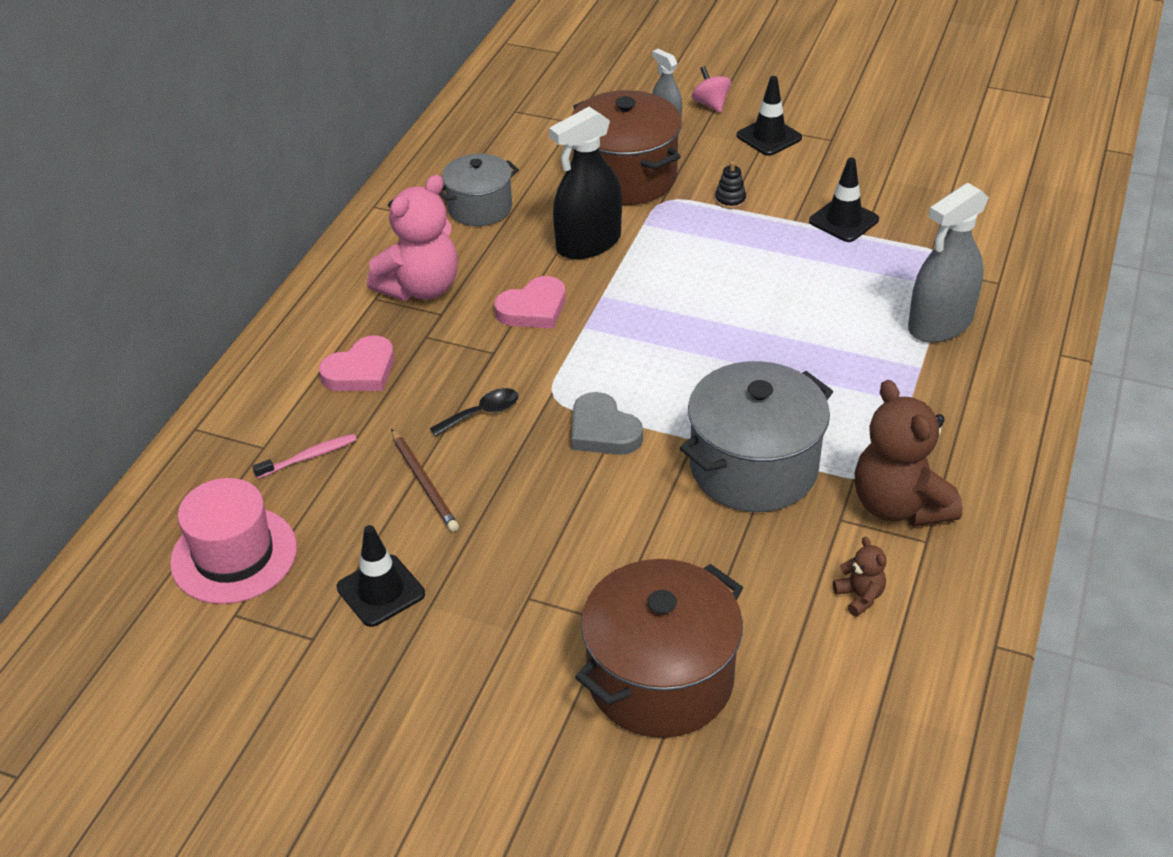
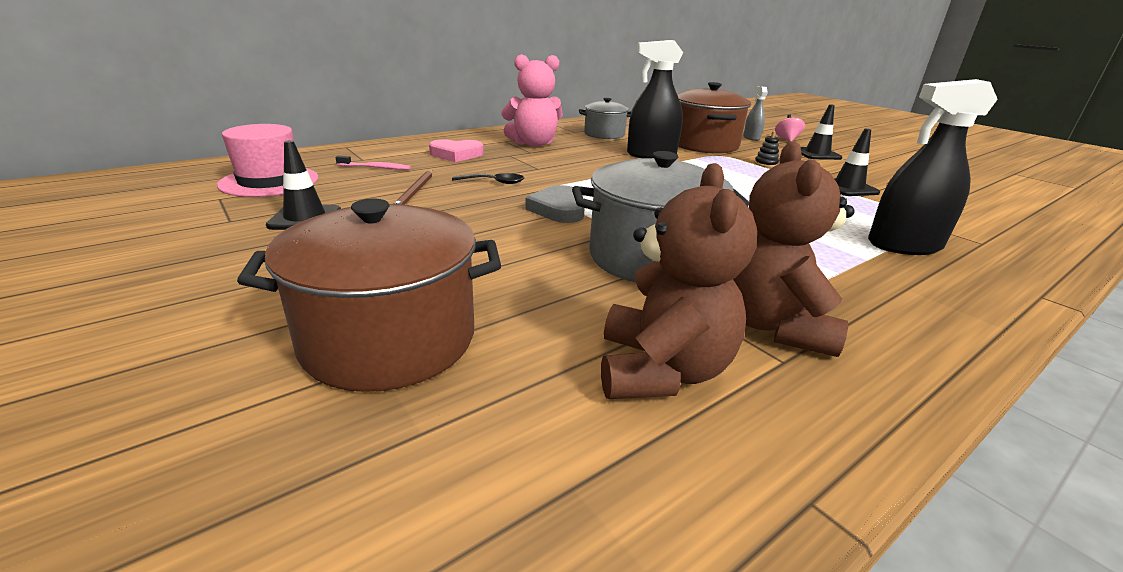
camera: 30 degrees right, 15 degrees down
(533, 309) = (585, 163): pink heart -> none
(859, 596) = (661, 370): brown teddy bear -> brown teddy bear, size x2.23
(940, 324) = (904, 245): grey spray bottle -> black spray bottle

